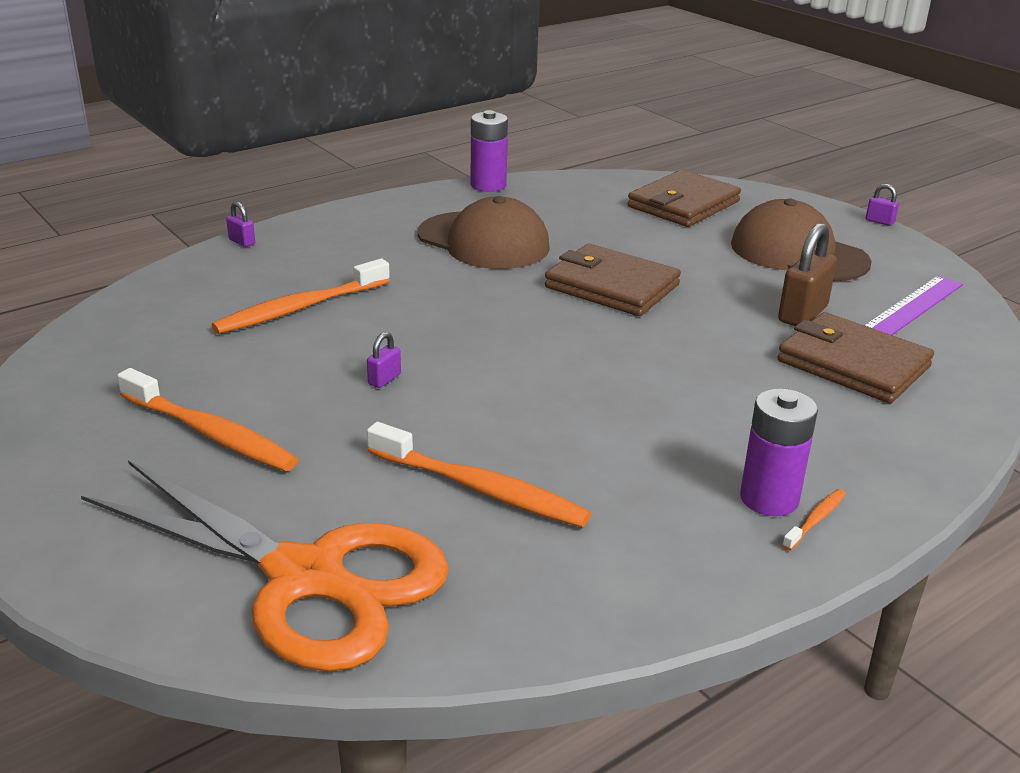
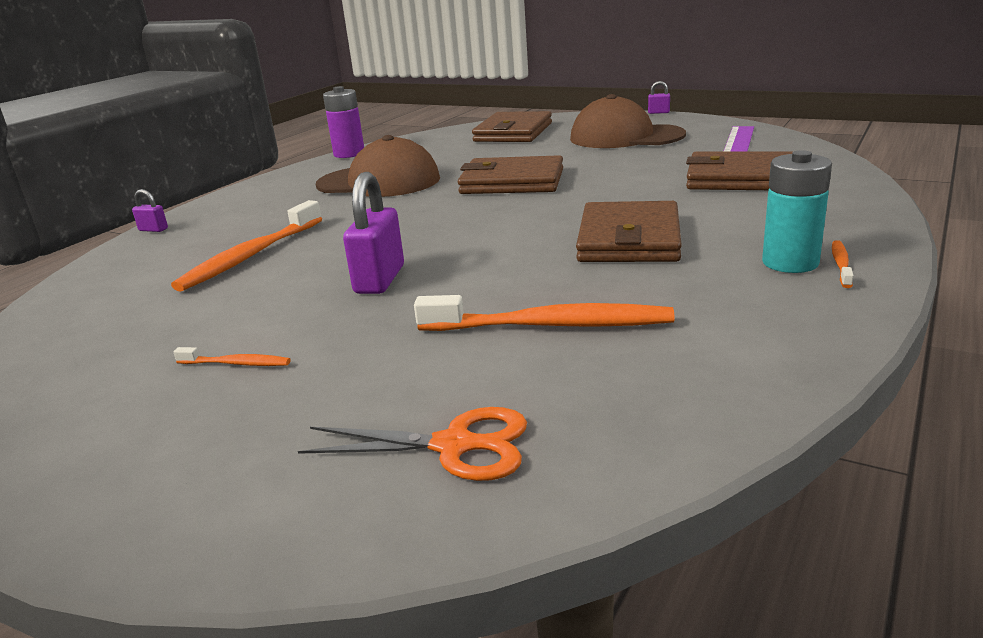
camera: 20 degrees left, 5 degrees down
(210, 433) = (236, 363): orange toothbrush -> orange toothbrush, size x0.46
(308, 578) = (455, 446): orange scissors -> orange scissors, size x0.47
(384, 379) = (380, 280): purple padlock -> purple padlock, size x2.06
(648, 410) = (629, 239): none -> brown wallet
(769, 499) = (790, 263): purple battery -> turquoise battery
(802, 314) = (670, 163): brown padlock -> none

